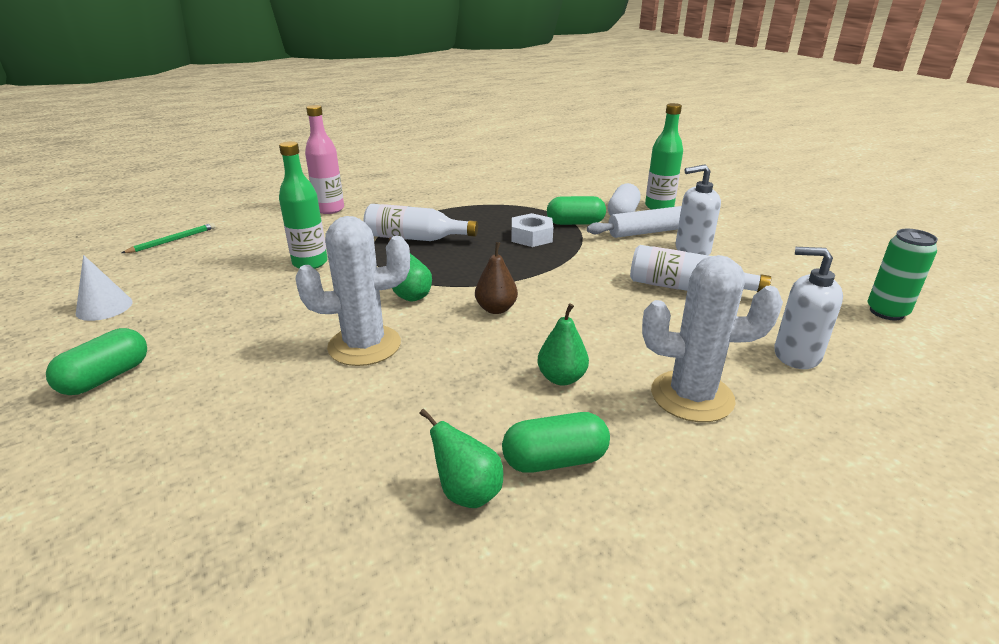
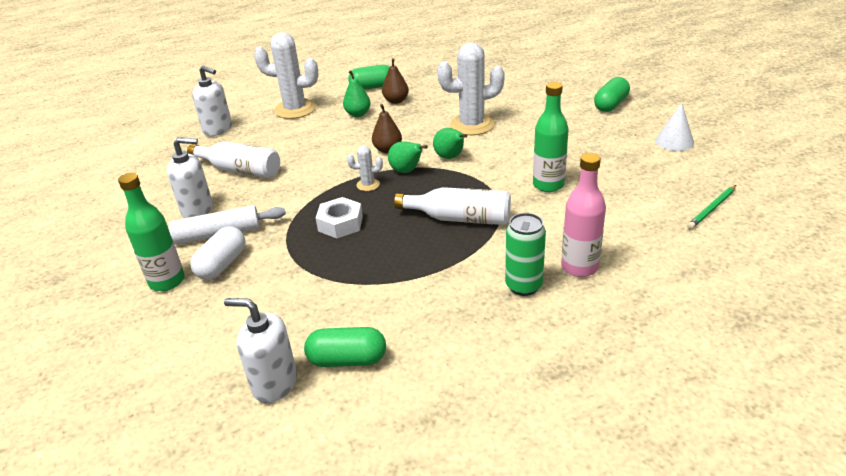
camera: 175 degrees left, 5 degrees up
(467, 492) = (410, 78): green pear -> green pear (407, 171)
(494, 410) = (396, 101): none -> brown pear
(513, 268) = (368, 185): none -> white cactus
(541, 172) = (274, 383): none -> white soap dispenser
(575, 223) = (285, 247): green capsule -> green capsule (347, 360)
(886, 312) = (123, 157): green can -> green can (523, 286)

